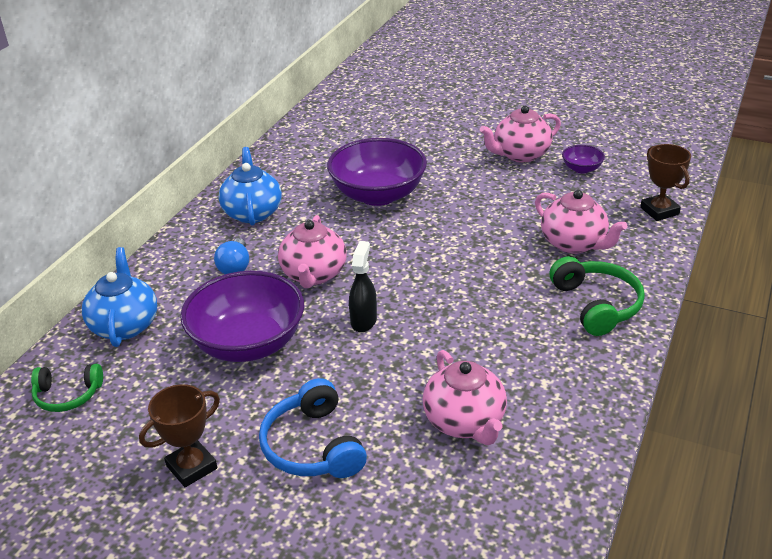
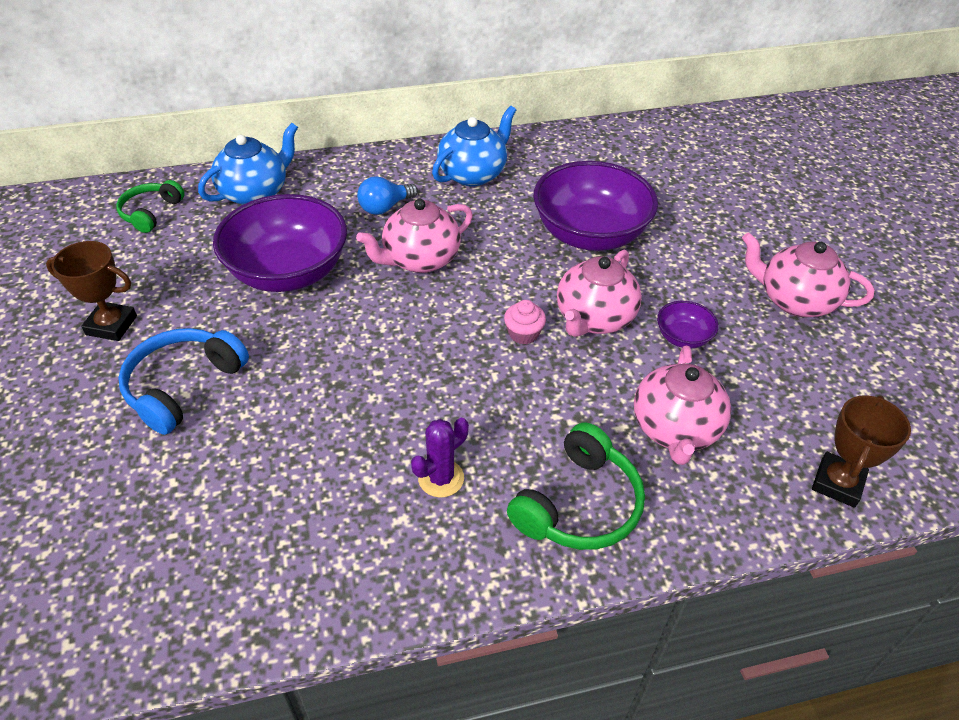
camera: 50 degrees right, 10 degrees up
(67, 395) = (151, 212): green headphones -> green headphones turned 60 degrees clockwise
(363, 321) = (382, 328): black spray bottle -> none
(438, 262) = (523, 333): none -> pink cupcake
(465, 422) = (289, 480): pink teapot -> pink teapot (594, 318)
(527, 351) = (441, 478): none -> purple cactus
(581, 169) = (834, 366): purple bowl -> purple bowl (683, 337)

